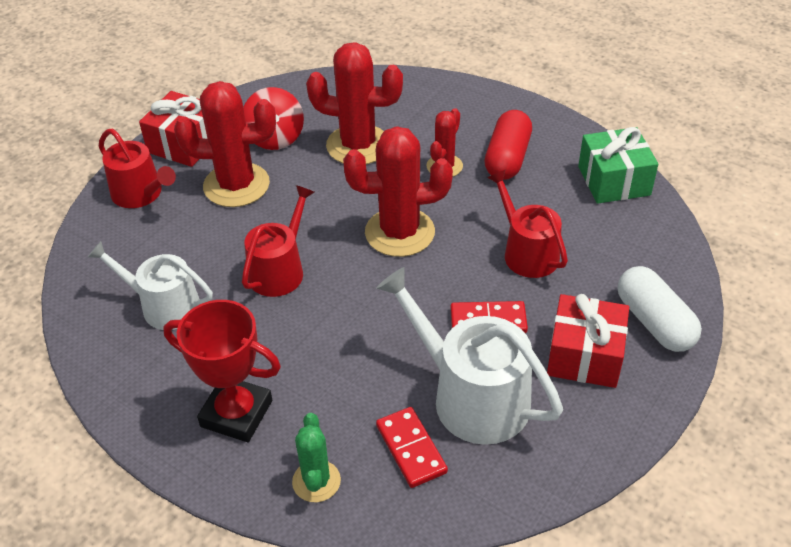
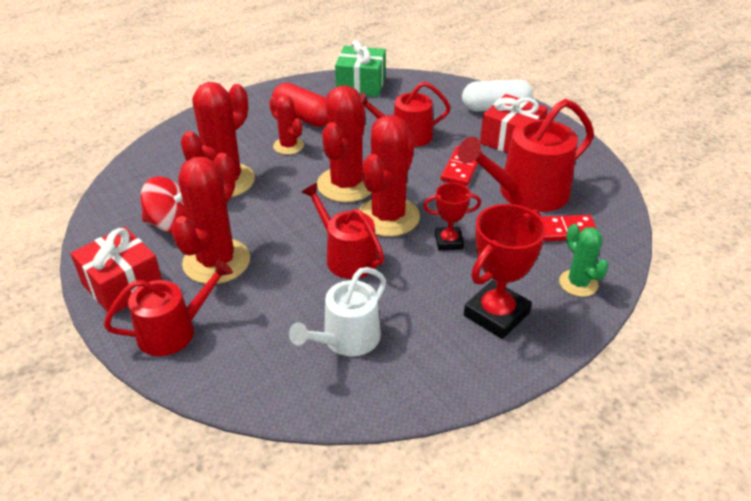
camera: 70 degrees left, 5 degrees down
(316, 481) = (578, 283): green cactus -> green cactus turned 45 degrees clockwise
(340, 344) = (448, 241): none -> red trophy
(360, 282) = (388, 217): none -> red cactus
(471, 396) = (526, 193): white watering can -> red watering can

